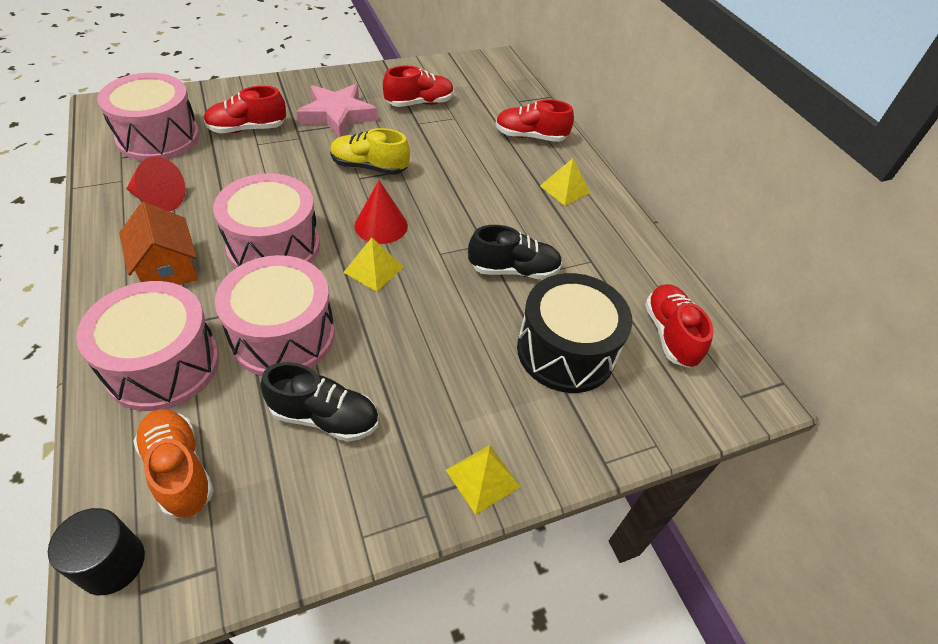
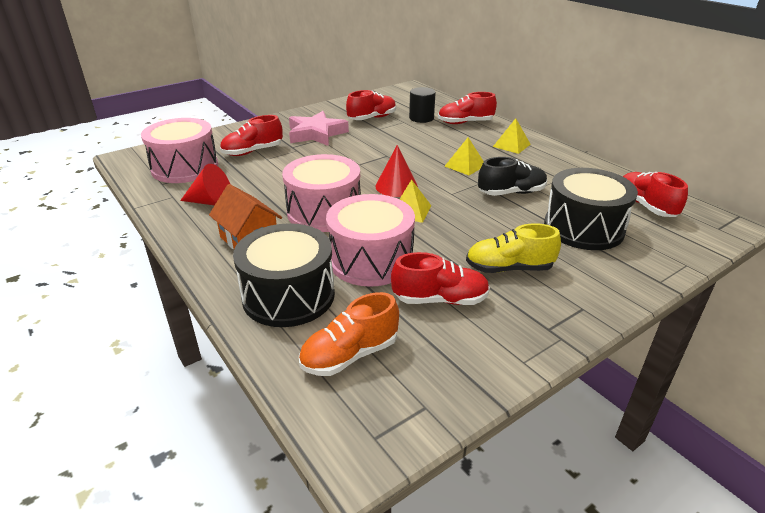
camera: 10 degrees left, 15 degrees down
(112, 563) = (339, 425): black cylinder -> black cylinder (421, 118)
(163, 365) = (288, 295): pink drum -> black drum
(179, 470) = (350, 355): orange shoe -> orange shoe turned 75 degrees counterclockwise
(324, 417) = (440, 299): black shoe -> red shoe
(369, 167) = (362, 157): yellow shoe -> yellow shoe (509, 268)
(483, 478) = (584, 308): yellow pyramid -> yellow pyramid (465, 165)

